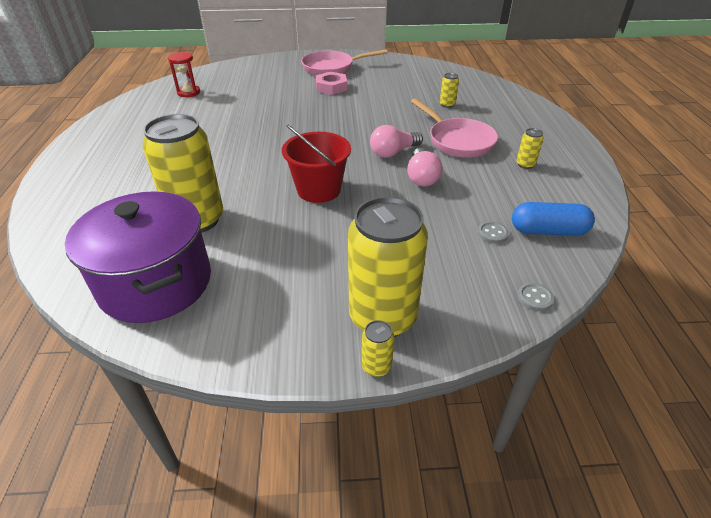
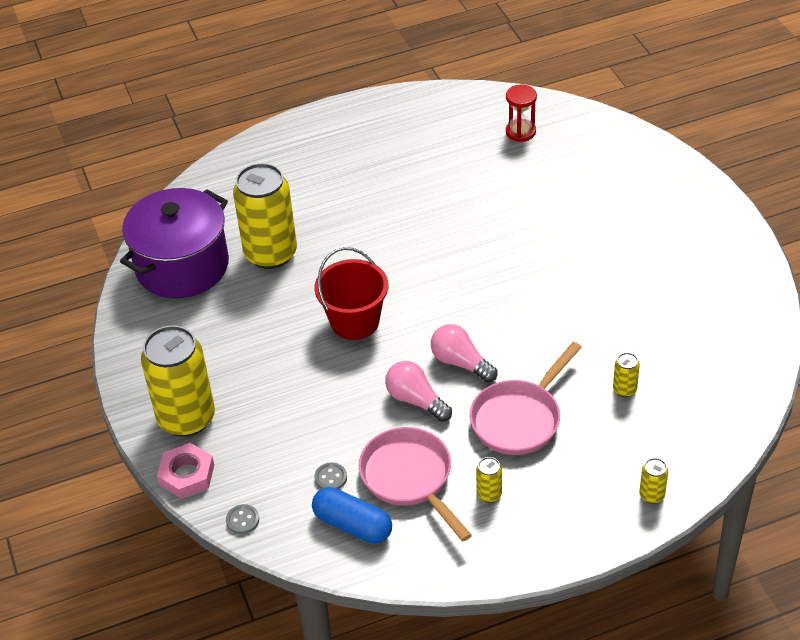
camera: 75 degrees right, 5 degrees up
(331, 68) = (680, 235): pink pan -> pink pan (409, 478)
(331, 87) = (613, 255): pink nut -> pink nut (187, 475)
(376, 366) = (135, 427): yellow can -> yellow can (652, 495)
(422, 177) = (416, 400): pink light bulb -> pink light bulb turned 60 degrees clockwise
(548, 231) = (353, 525): blue capsule -> blue capsule turned 45 degrees counterclockwise

